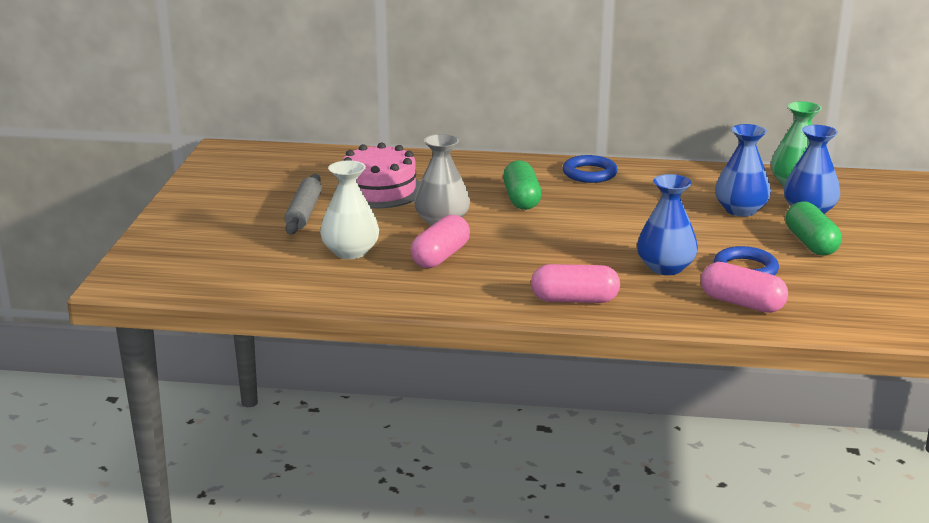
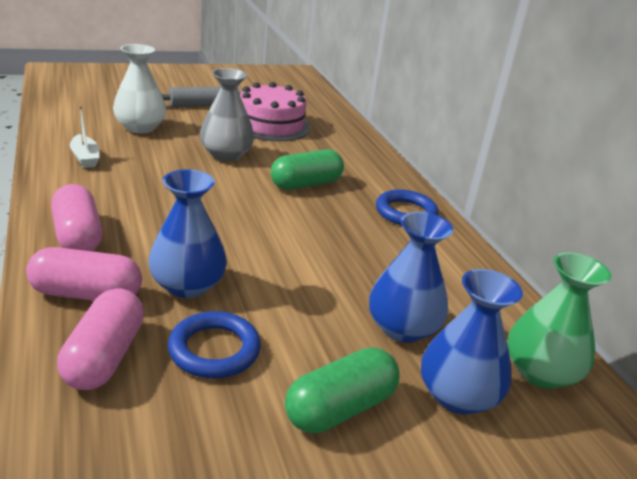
camera: 60 degrees right, 5 degrees up
(416, 285) = (85, 158): none -> white boat
(440, 257) = (149, 162): pink capsule -> pink capsule (86, 294)

